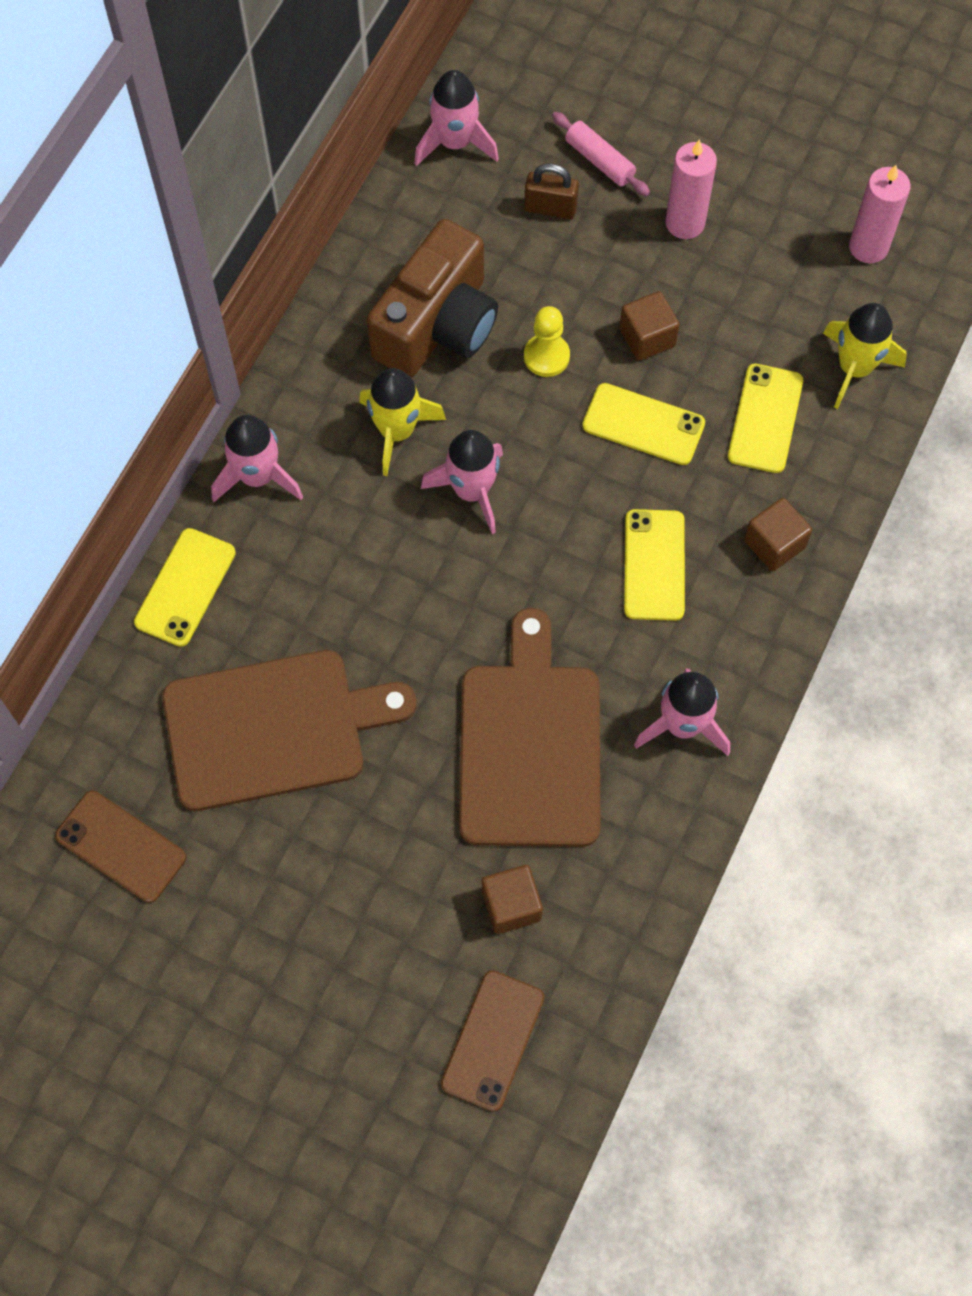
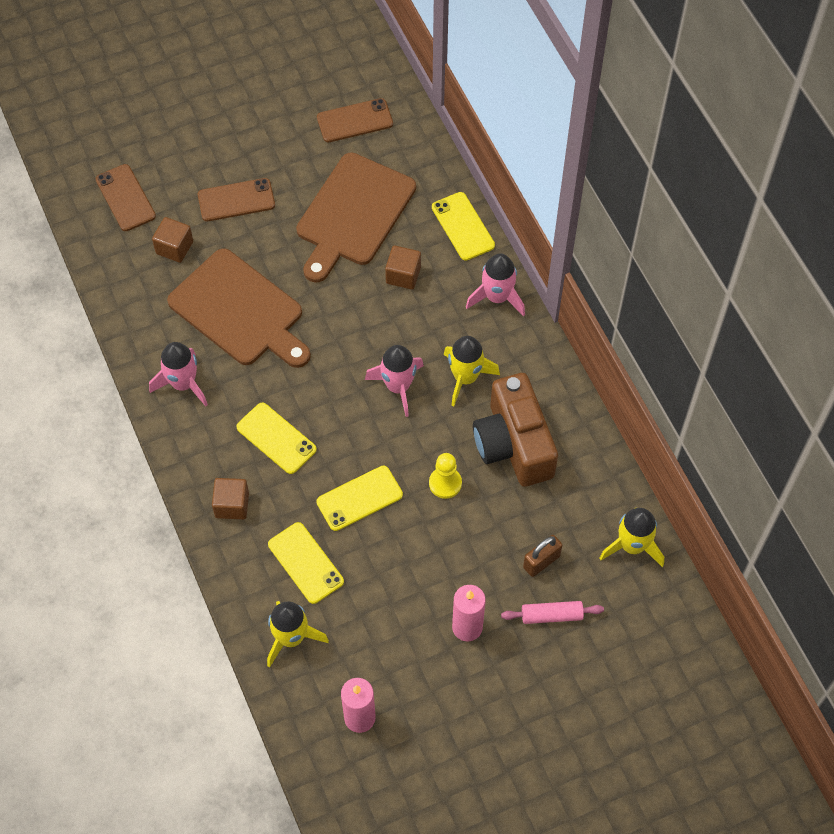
camera: 130 degrees right, 5 degrees down
(374, 891) = (236, 200): none -> brown phone
(455, 143) = (632, 545): pink rocket -> yellow rocket
(647, 337) = (410, 544): brown cube -> brown cube (403, 275)

